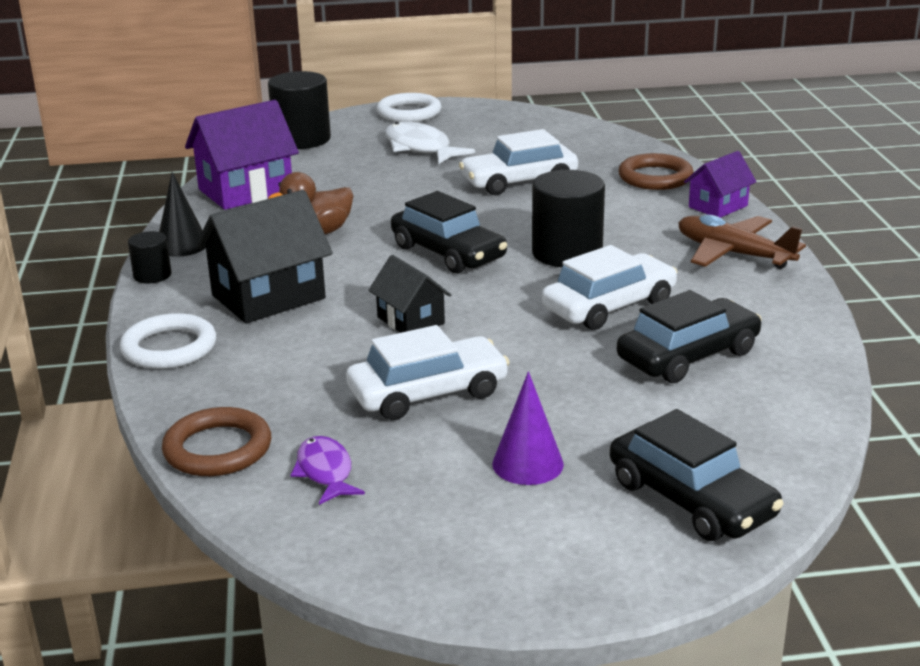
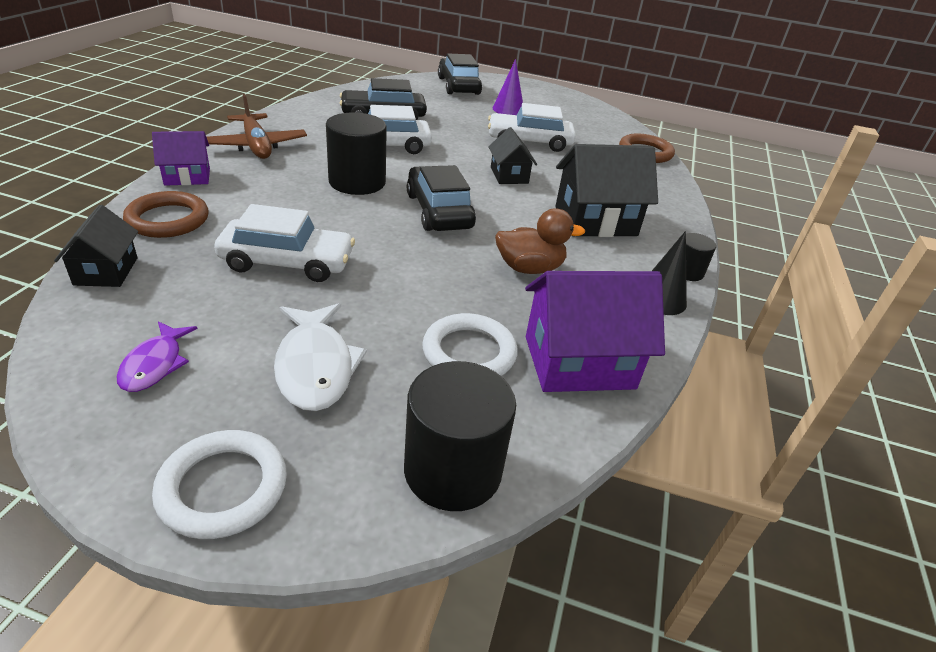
camera: 160 degrees left, 10 degrees up
(169, 348) = (671, 207): white ring -> white ring (469, 352)
(325, 472) = (597, 131): purple fish -> purple fish (155, 364)
(623, 146) = (106, 271): none -> black house

